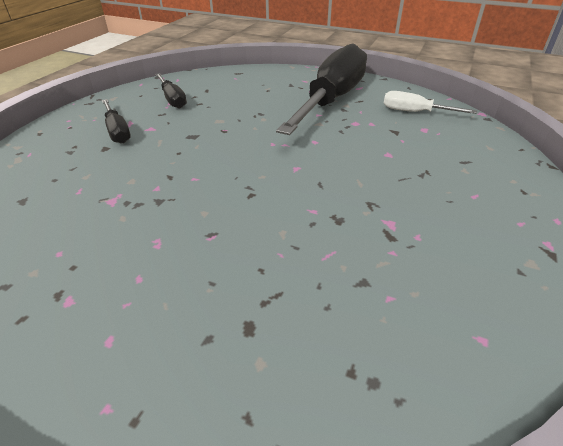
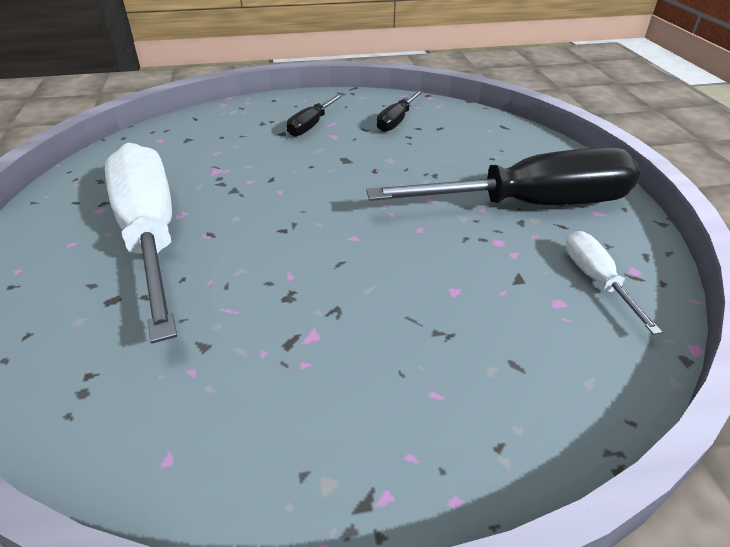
camera: 55 degrees right, 0 degrees up
(168, 272) = (150, 234): none -> white screwdriver

